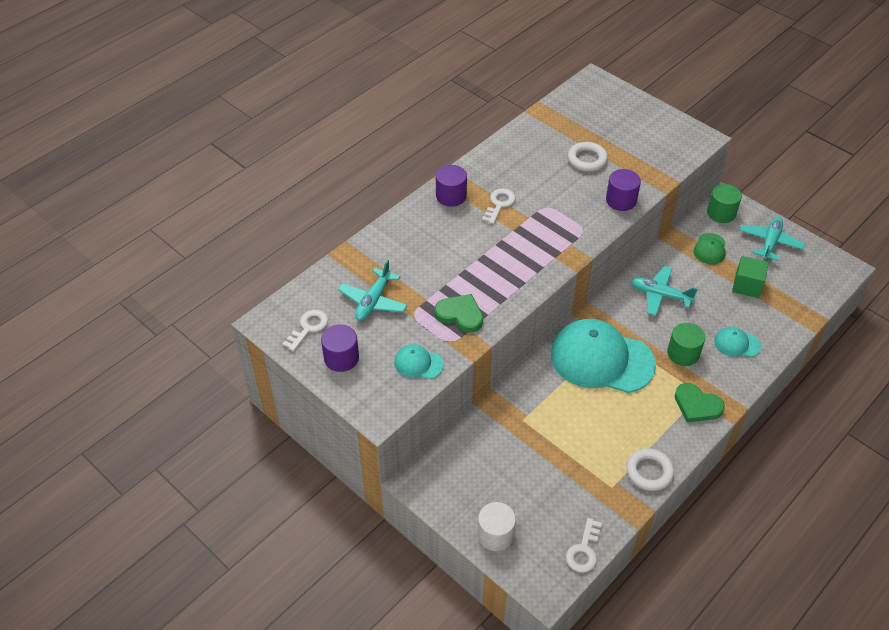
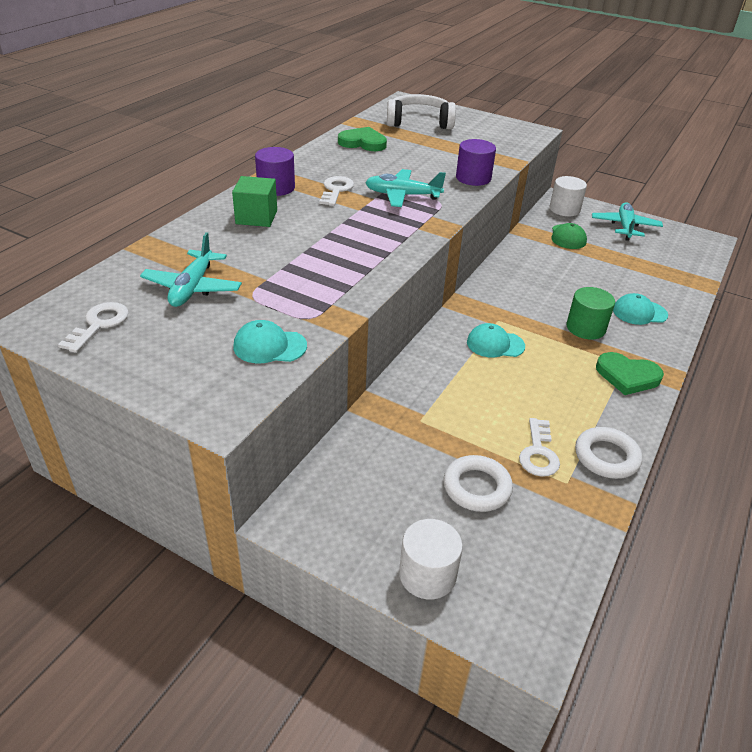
camera: 15 degrees left, 10 degrees down
(341, 358) = (152, 353): purple cylinder -> none
(460, 315) = (316, 290): green heart -> green heart (363, 143)
(584, 550) = (564, 573): white key -> white key (538, 453)
(587, 160) = (422, 151): white ring -> white ring (477, 487)
(597, 115) = (419, 122): none -> white headphones
(602, 359) = (495, 344): turquoise cap -> turquoise cap, size x0.44
(660, 295) = (535, 279): turquoise plane -> turquoise plane (402, 195)
(721, 213) = (564, 209): green cylinder -> white cylinder
(747, 285) = (622, 262): green cube -> green cube (256, 217)

